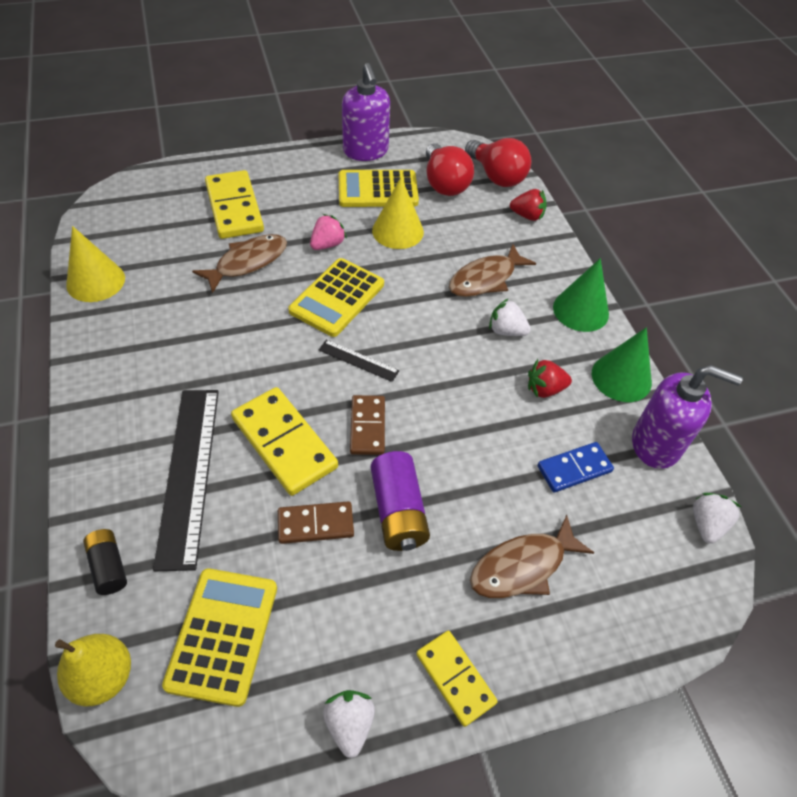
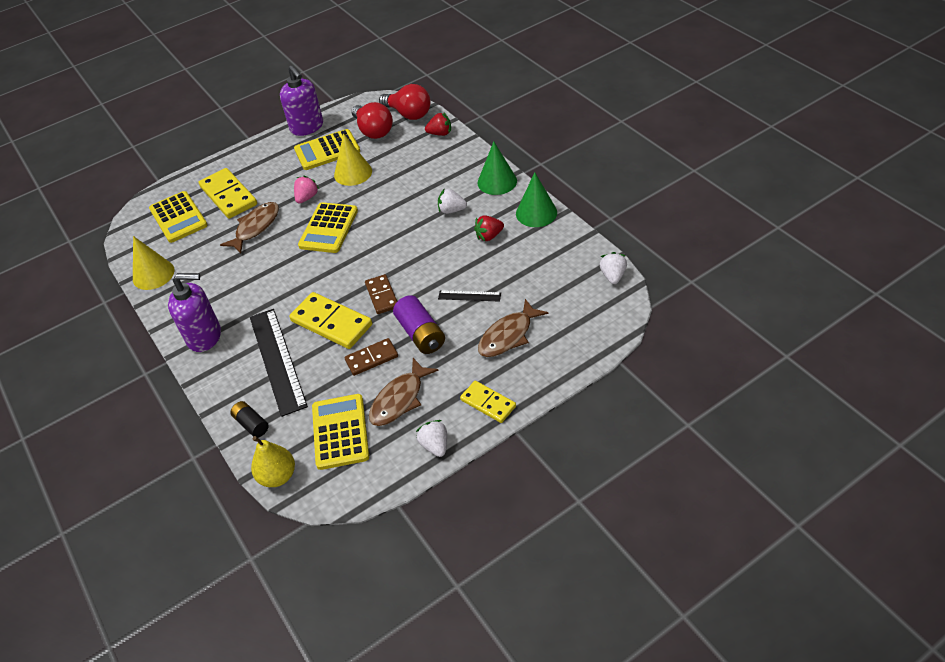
camera: 10 degrees left, 5 degrees down
(162, 215) = (178, 217): none -> yellow calculator
(358, 360) = (359, 260): black ruler -> black ruler (469, 296)
(485, 279) = (426, 183): brown fish -> brown fish (399, 399)
(574, 468) = (522, 274): blue domino -> none
(656, 444) = (570, 243): purple soap dispenser -> purple soap dispenser (205, 336)

